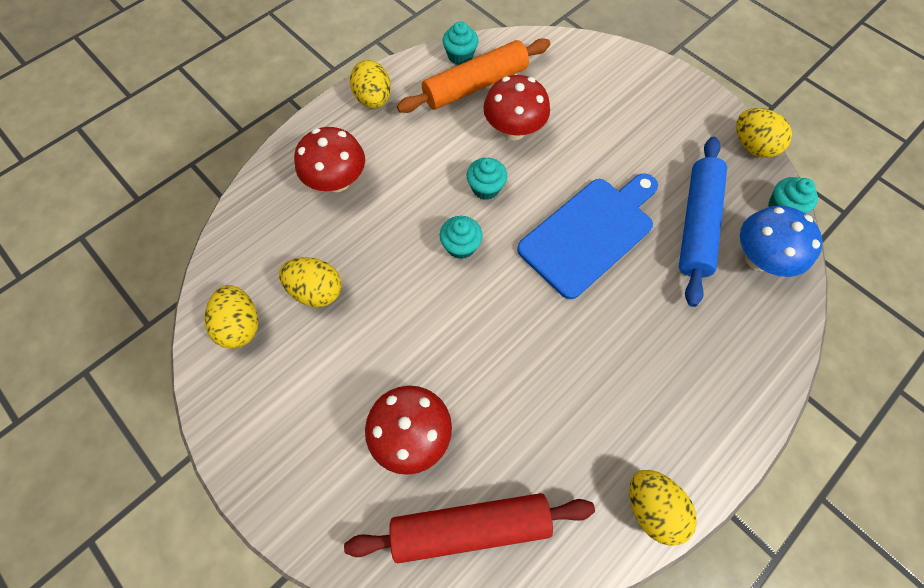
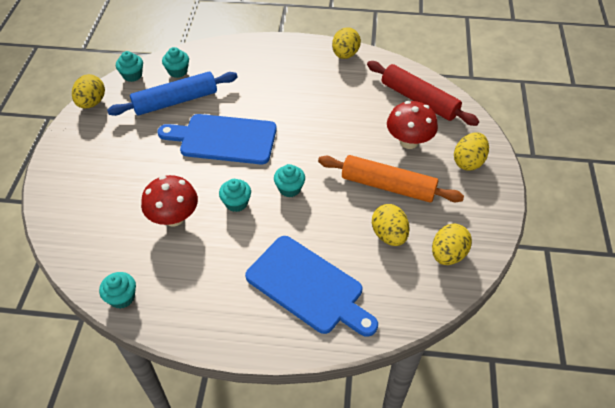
camera: 130 degrees left, 15 degrees down
(337, 181) = (308, 286): red mushroom -> blue cutting board
(374, 100) = (217, 323): yellow egg -> yellow egg (468, 162)
(475, 85) = (147, 266): orange rolling pin -> orange rolling pin (388, 186)
(758, 258) = (178, 71): blue mushroom -> turquoise cupcake

